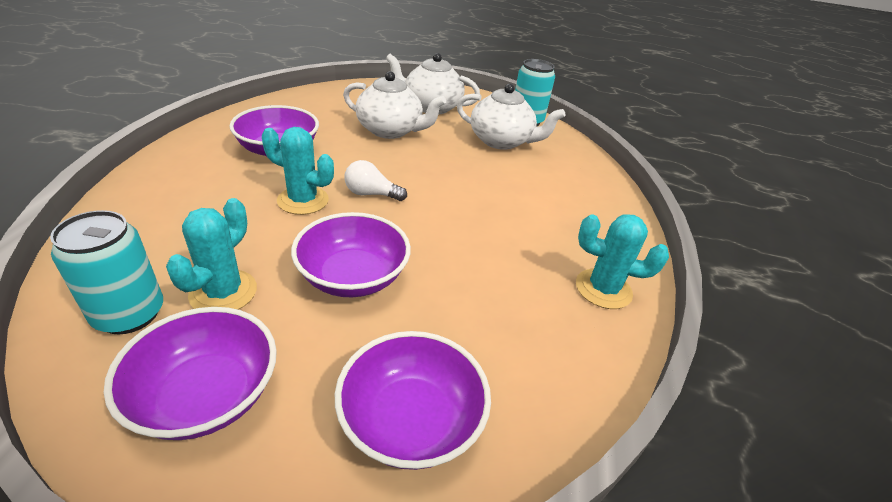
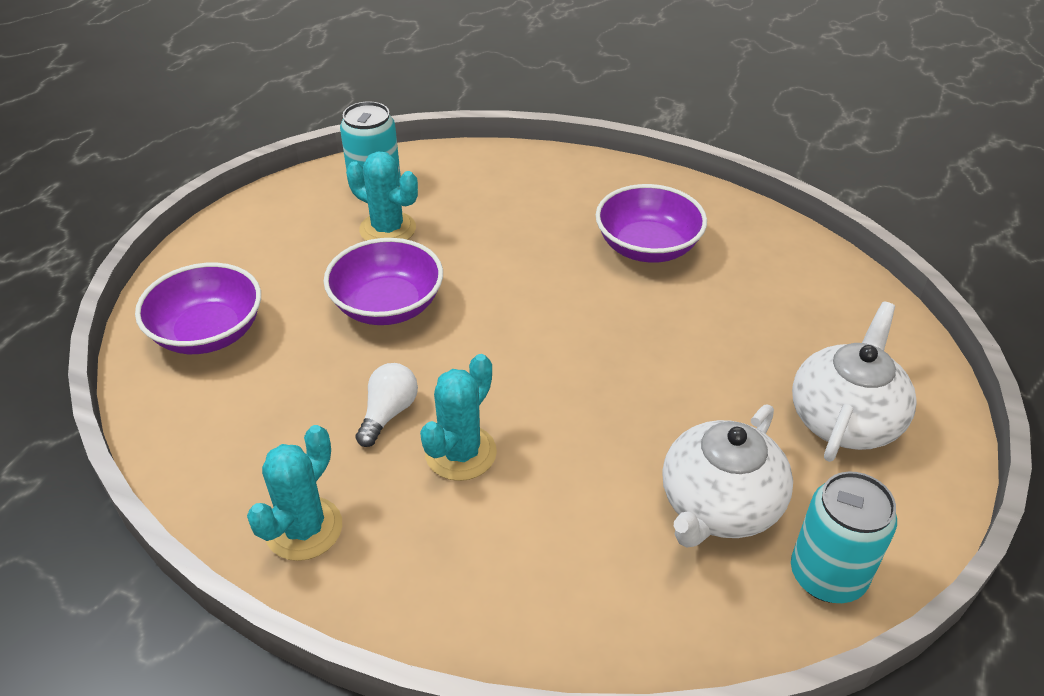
camera: 105 degrees right, 5 degrees up
(206, 395) = (281, 232): purple bowl -> none
(303, 200) = (529, 270): turquoise cactus -> turquoise cactus (460, 453)
(371, 194) = (541, 325): white light bulb -> white light bulb (388, 413)
(390, 130) = (729, 356): white teapot -> none

